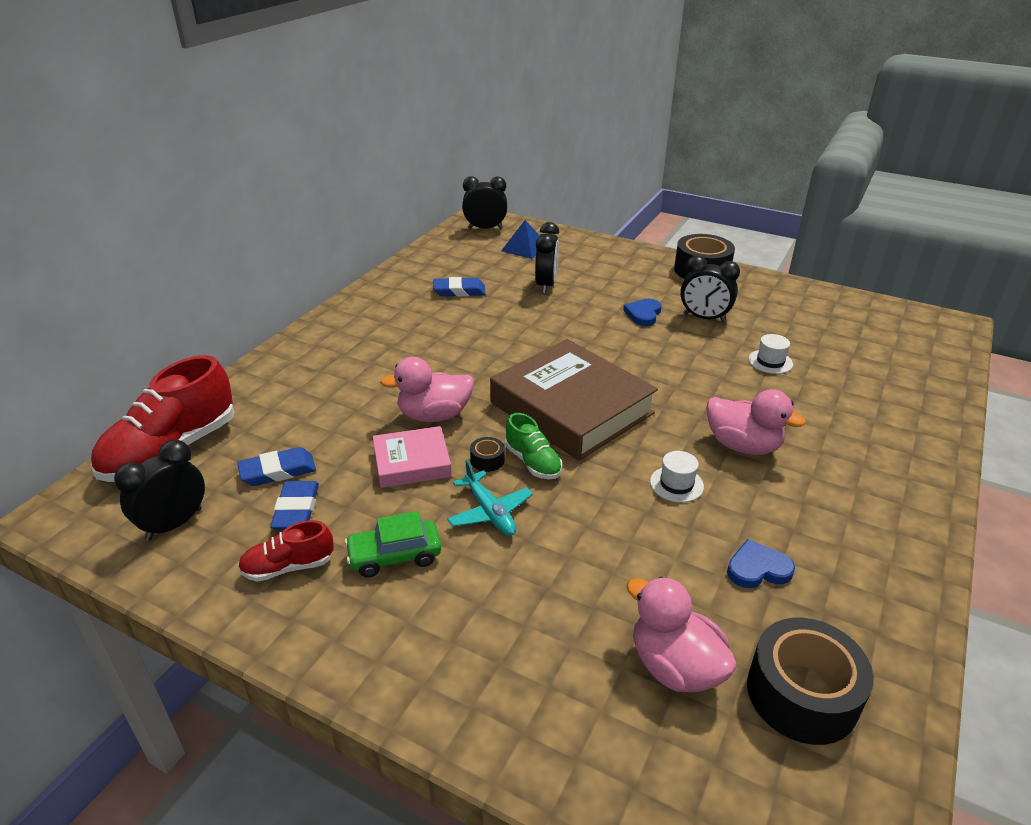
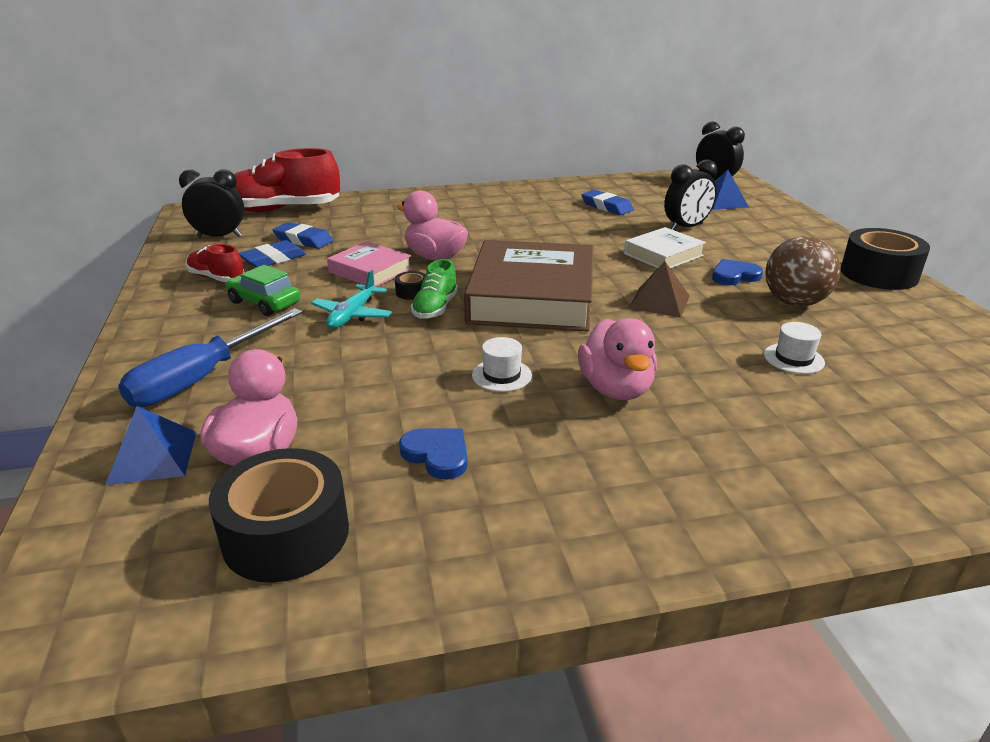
camera: 50 degrees right, 5 degrees down
(507, 658) = (202, 378): none -> blue screwdriver
(576, 319) = (663, 255): none -> white book
(624, 742) = (152, 457): none -> blue pyramid
(645, 362) = (659, 302): none -> brown pyramid
(704, 318) = (794, 302): black clock -> brown ball

